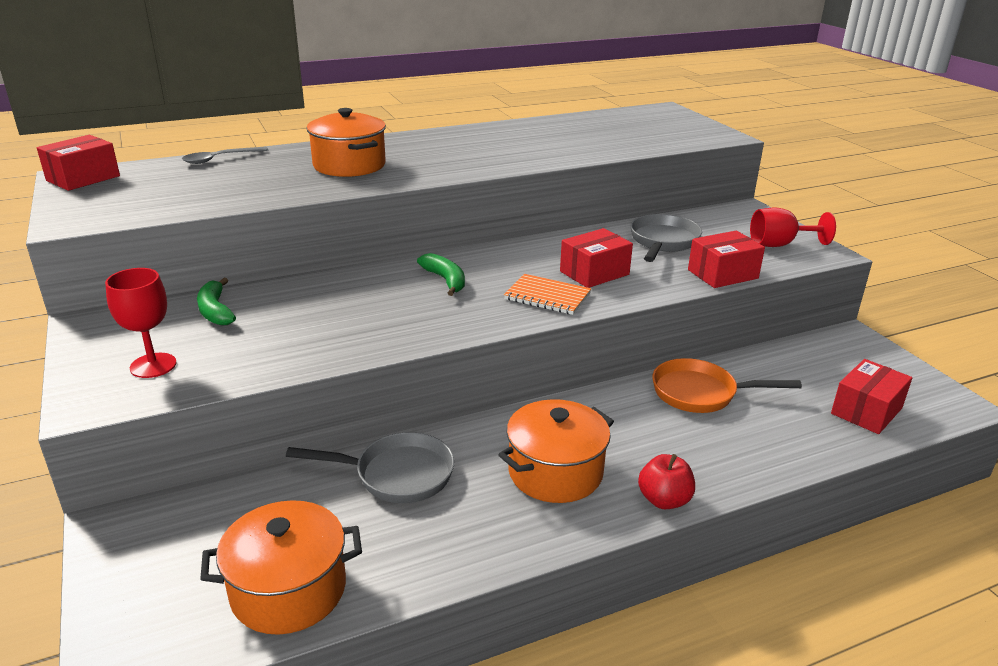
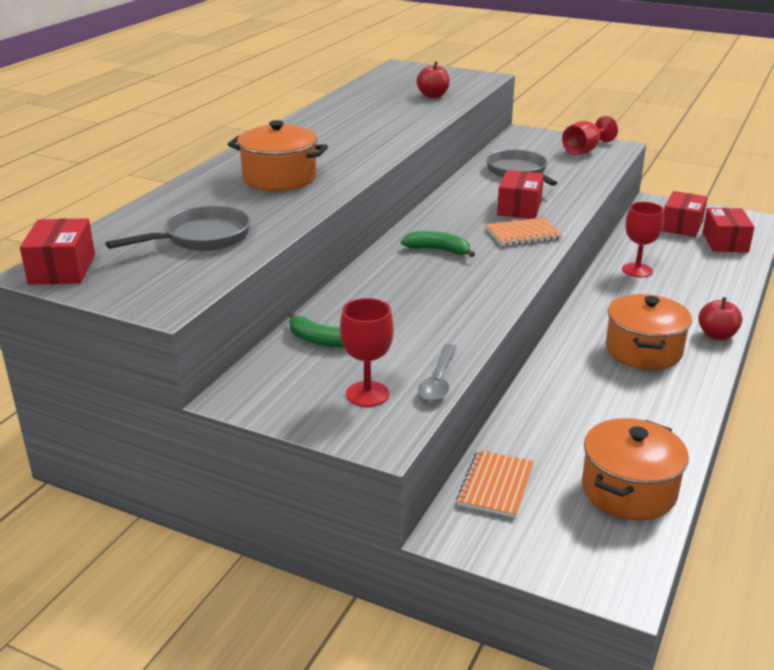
camera: 40 degrees left, 0 degrees up
(207, 510) = (495, 485): none -> orange notebook
(220, 159) = (150, 210): grey spoon -> grey spoon (438, 381)
(397, 475) = (565, 400): grey pan -> grey pan (201, 238)
(632, 139) = (433, 95): none -> red apple
(700, 393) = (637, 270): orange pan -> red goblet
(722, 274) = (590, 180): red box -> red box (682, 226)

